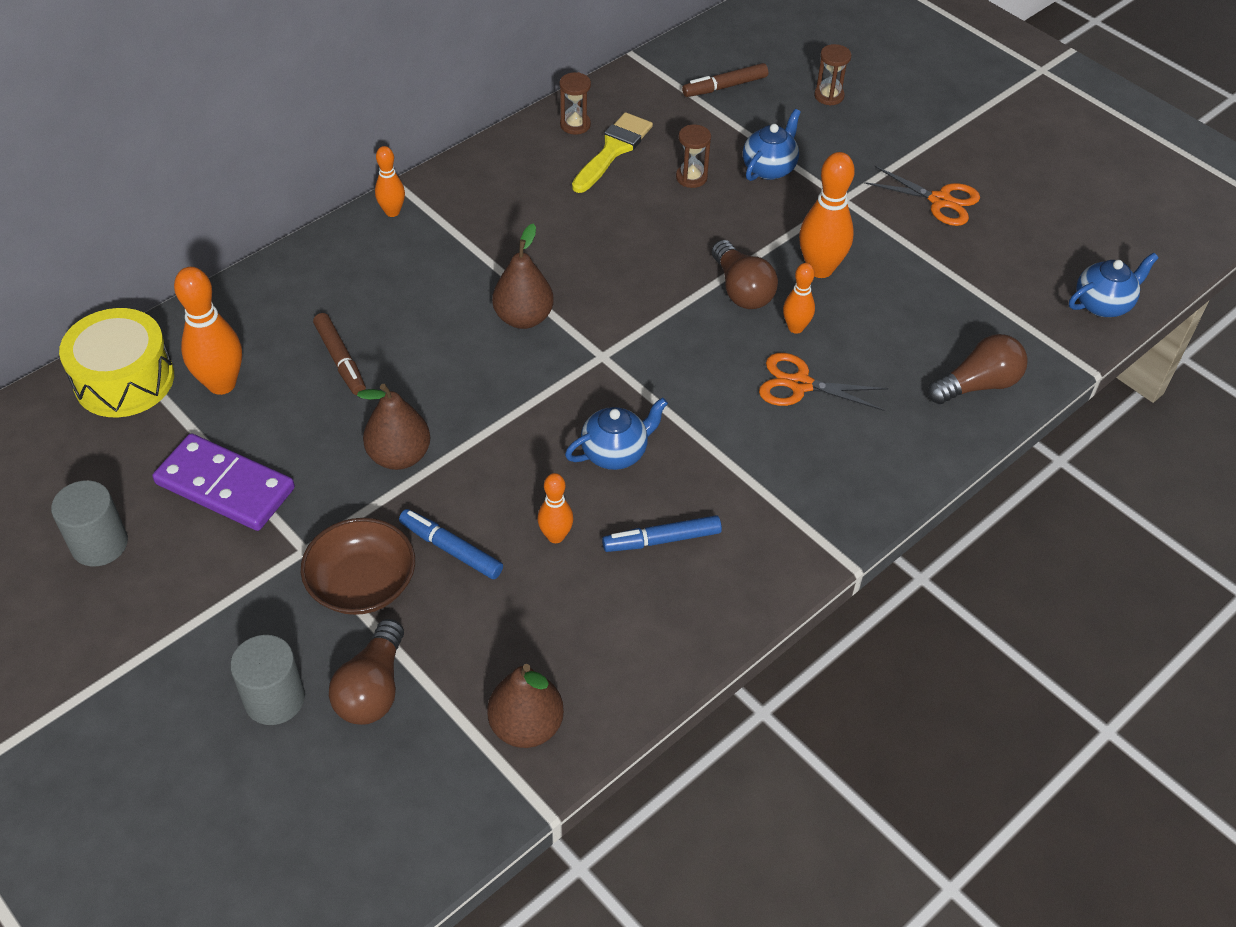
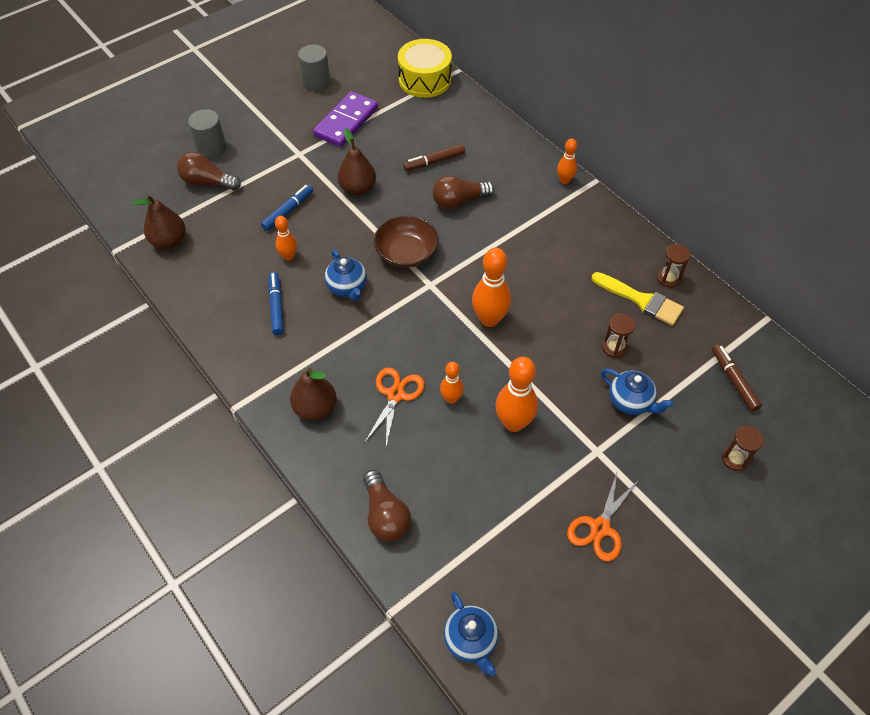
camera: 95 degrees right, 5 degrees up
(221, 384) = (419, 115): orange bowling pin -> orange bowling pin (489, 319)
(362, 583) = (273, 176): brown bowl -> brown bowl (406, 253)
(523, 318) = (466, 245): brown pear -> brown pear (315, 408)
(741, 290) = (491, 368): brown light bulb -> brown light bulb (459, 201)

